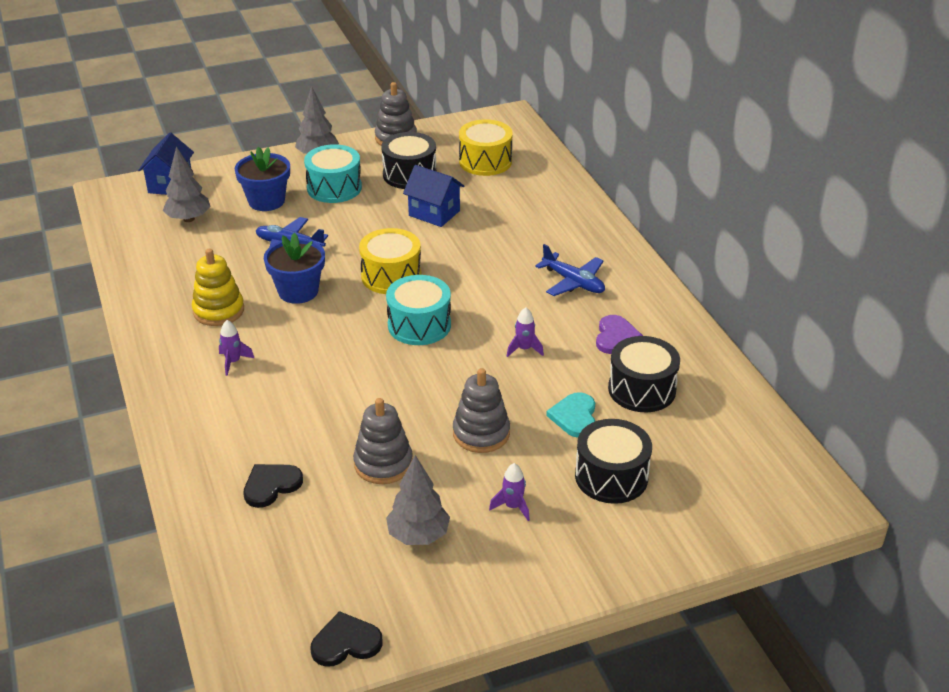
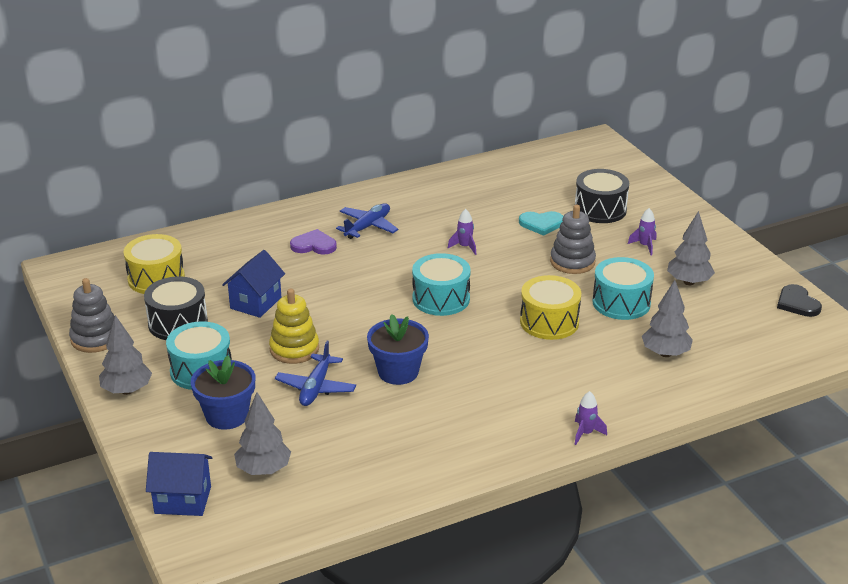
camera: 95 degrees left, 5 degrees down
(218, 310) = (437, 418): yellow stacking toy -> yellow stacking toy (294, 349)
(233, 362) = (515, 396): purple rocket -> purple rocket (585, 433)
(271, 485) = (665, 353): black heart -> grey tree
(383, 463) = (621, 303): grey stacking toy -> turquoise drum
(391, 276) = (367, 319): yellow drum -> yellow drum (549, 322)
(616, 337) = (440, 208): purple heart -> purple heart (314, 245)
(642, 389) = (502, 198): black drum -> none

